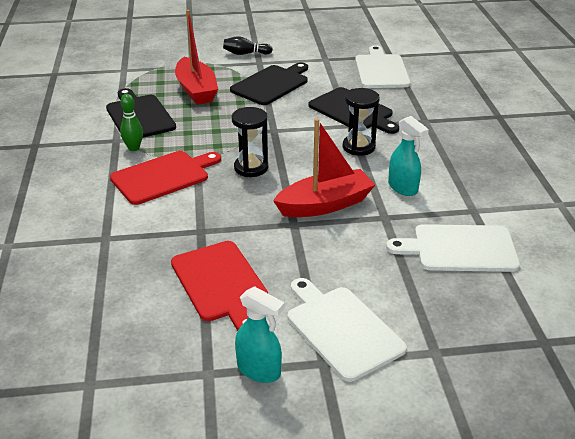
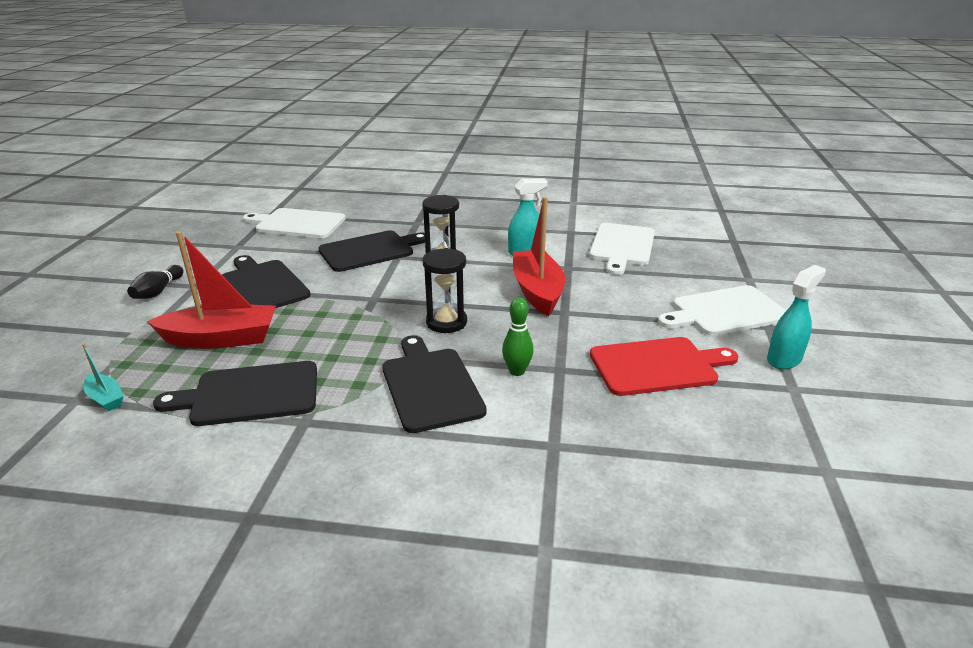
camera: 75 degrees left, 5 degrees down
(126, 77) = (106, 398): none -> turquoise boat
(134, 148) = (340, 406): green bowling pin -> green bowling pin (517, 371)
(163, 176) = (430, 386): red cutting board -> black cutting board

